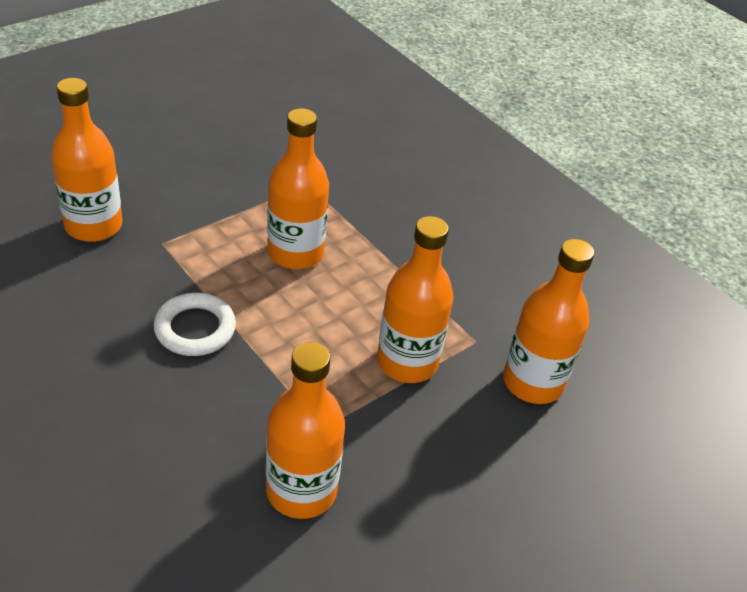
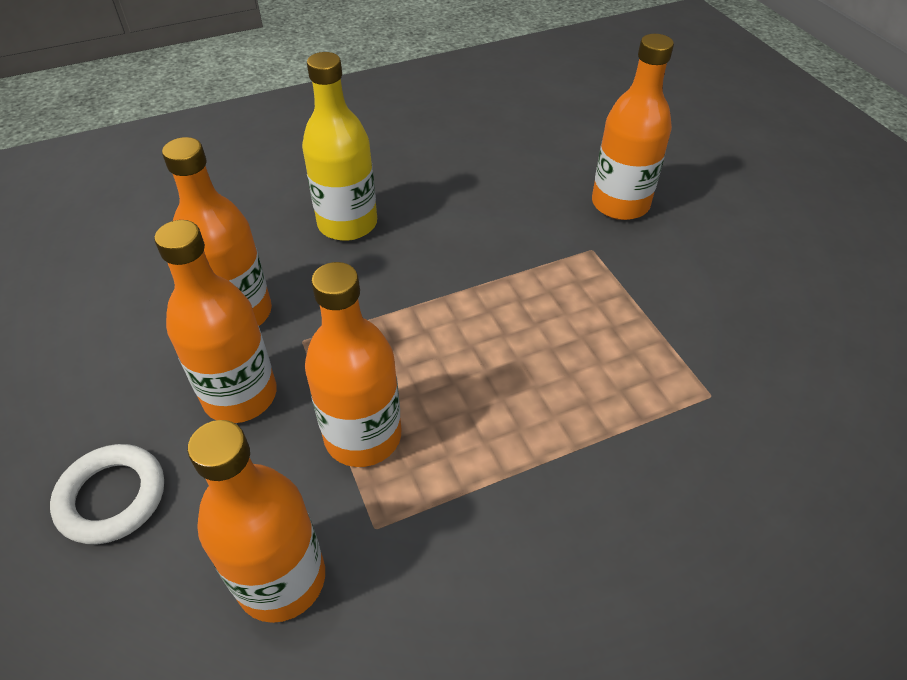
camera: 110 degrees right, 5 degrees up
(146, 430) = (347, 224): none -> yellow bottle
(195, 329) = (460, 263): white ring -> white ring (112, 497)
(295, 253) = (568, 359): orange bottle -> orange bottle (240, 395)

